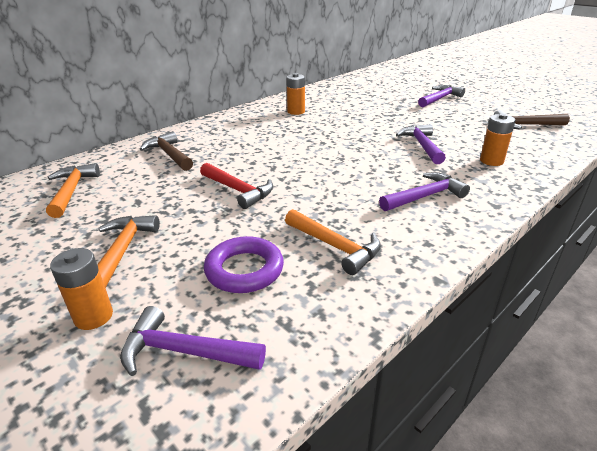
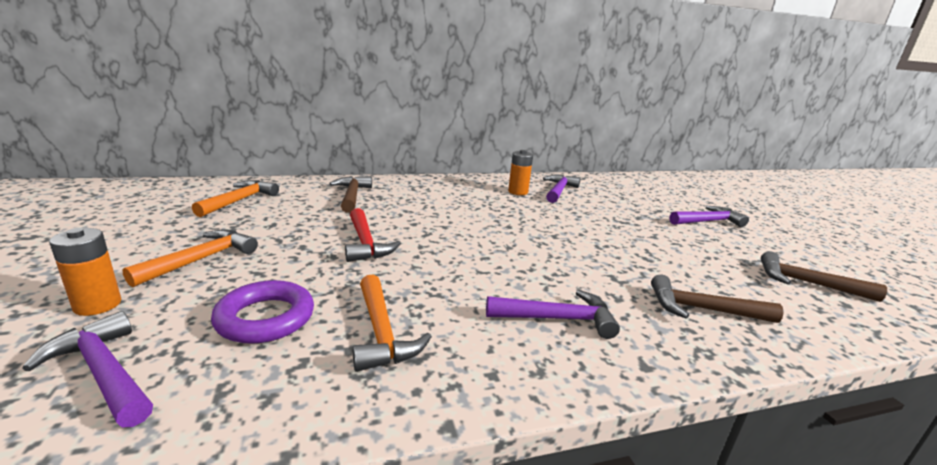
camera: 25 degrees right, 10 degrees down
(422, 145) = (623, 263): purple hammer -> purple hammer (559, 191)
(491, 161) = (702, 309): orange battery -> brown hammer

